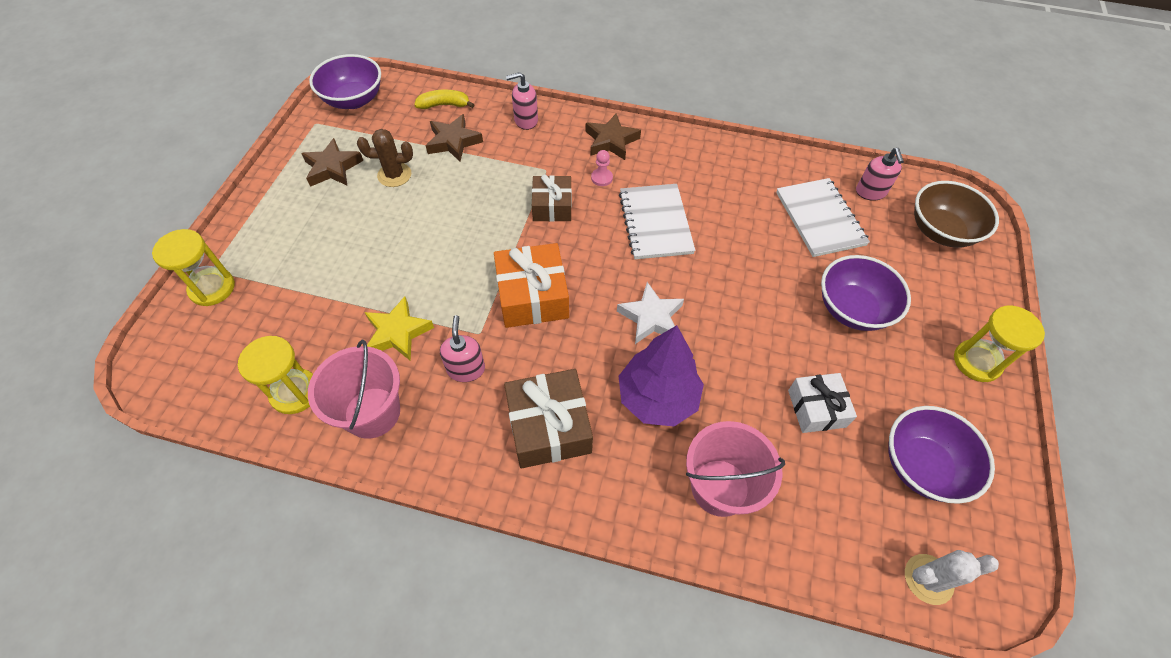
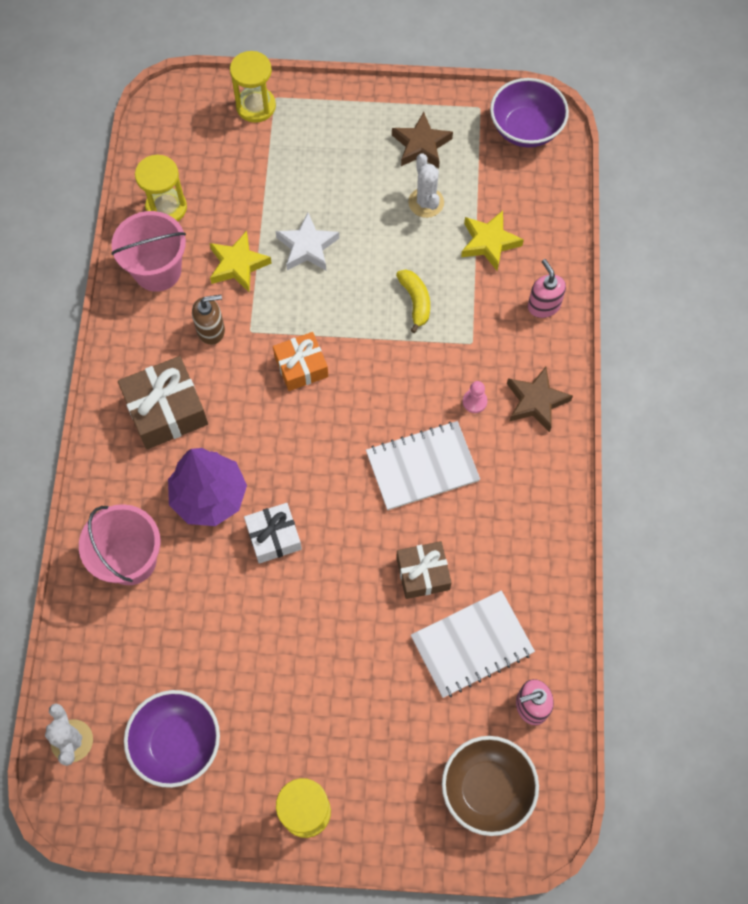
camera: 80 degrees right, 10 degrees up
(394, 175) = (426, 202): brown cactus -> white cactus
(444, 105) = (544, 217): yellow banana -> yellow banana (415, 301)
(453, 142) = (489, 243): brown star -> yellow star
(466, 369) = (211, 330): pink soap dispenser -> brown soap dispenser
(532, 296) = (301, 366): orange gift -> orange gift, size x0.66
(552, 206) = (420, 360): brown gift -> brown gift (423, 573)
(651, 317) = (297, 479): white star -> white star (307, 247)
(816, 408) = (222, 643): white gift -> white gift (274, 537)
(852, 309) = (349, 680): purple bowl -> none

